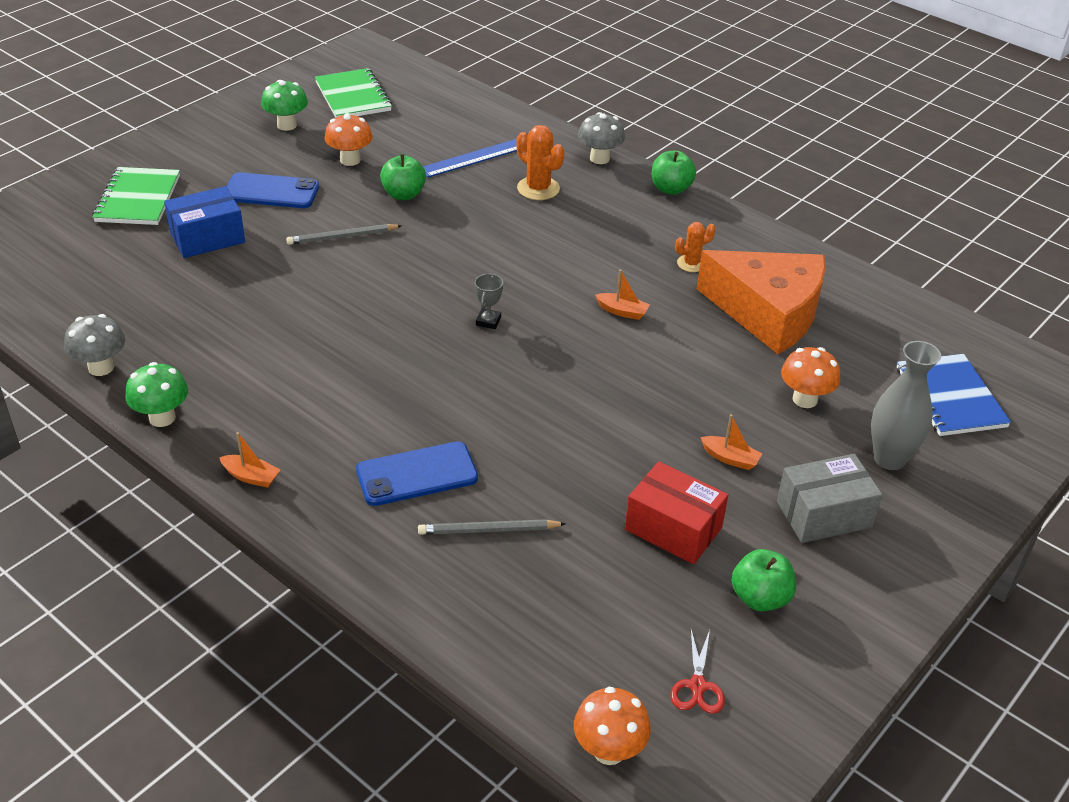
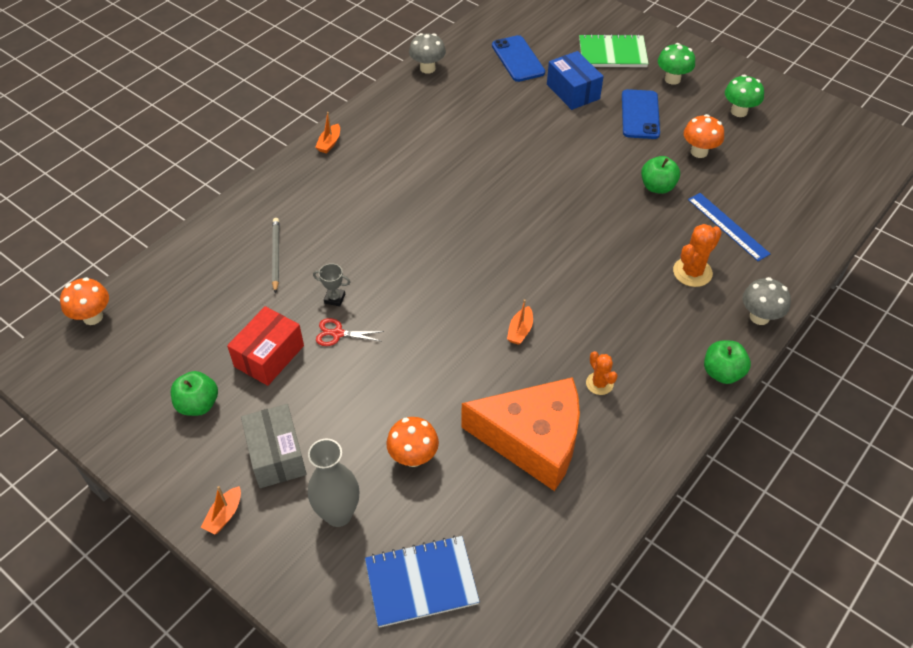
camera: 90 degrees right, 10 degrees up
(162, 418) = (382, 100): green mushroom -> green mushroom (672, 79)
(342, 237) = (589, 158): grey pencil -> none
(353, 96) = (801, 144): green notebook -> none
(417, 474) = (329, 217): blue phone -> blue phone (518, 59)
(488, 321) = (496, 246): grey trophy -> grey trophy (334, 298)
(698, 686) = (130, 363): red scissors -> red scissors (338, 334)
(730, 458) = (341, 396): orange boat -> orange boat (224, 515)
(768, 313) = (533, 440): orange cheese -> orange cheese turned 105 degrees counterclockwise

